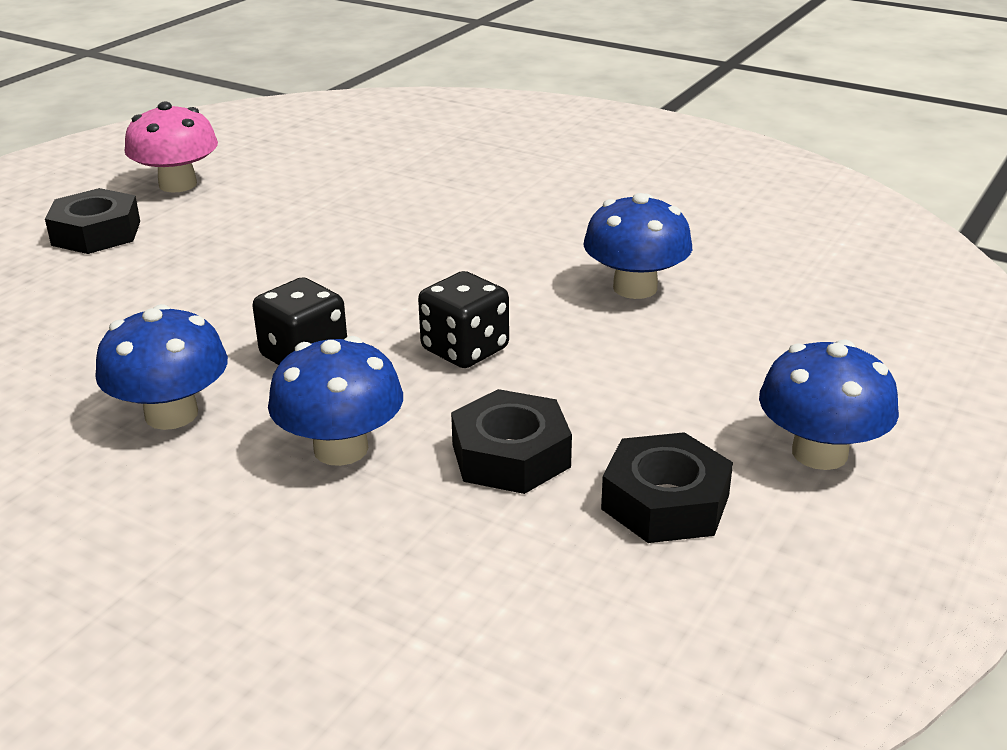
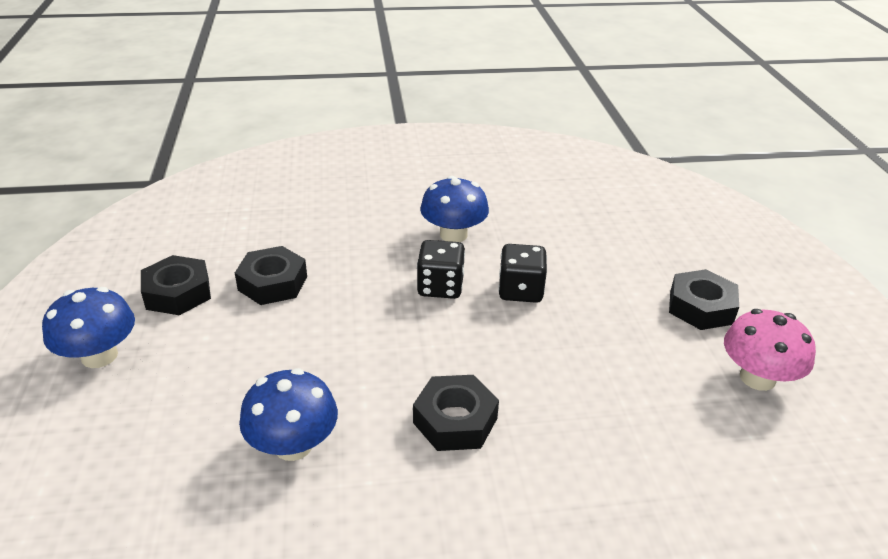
camera: 140 degrees right, 5 degrees up
(341, 449) = (356, 253): blue mushroom -> none
(465, 349) = (359, 331): black dice -> black dice (520, 291)
(468, 251) = (455, 420): none -> black nut

